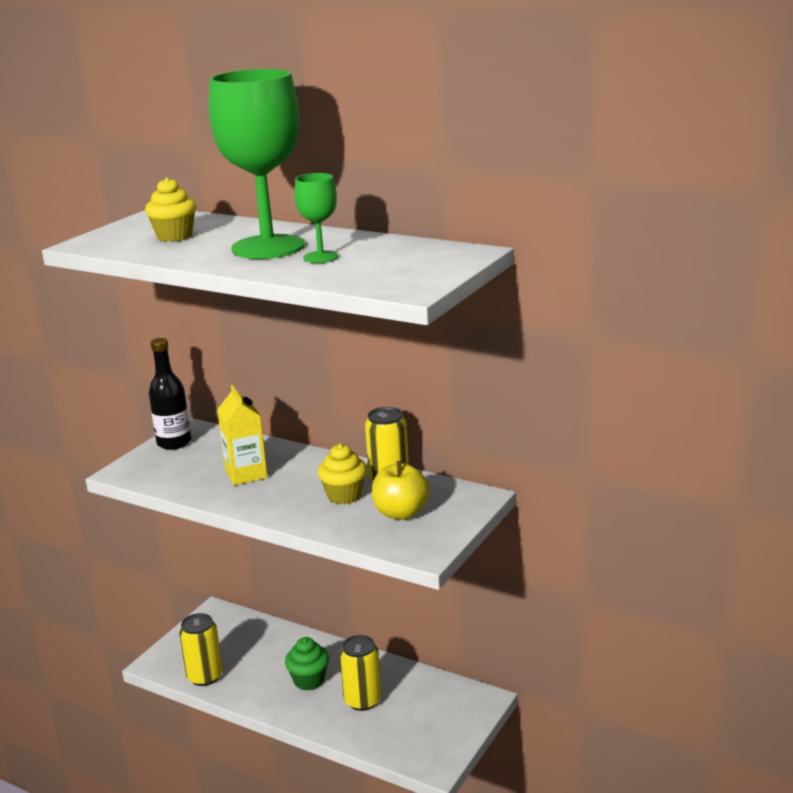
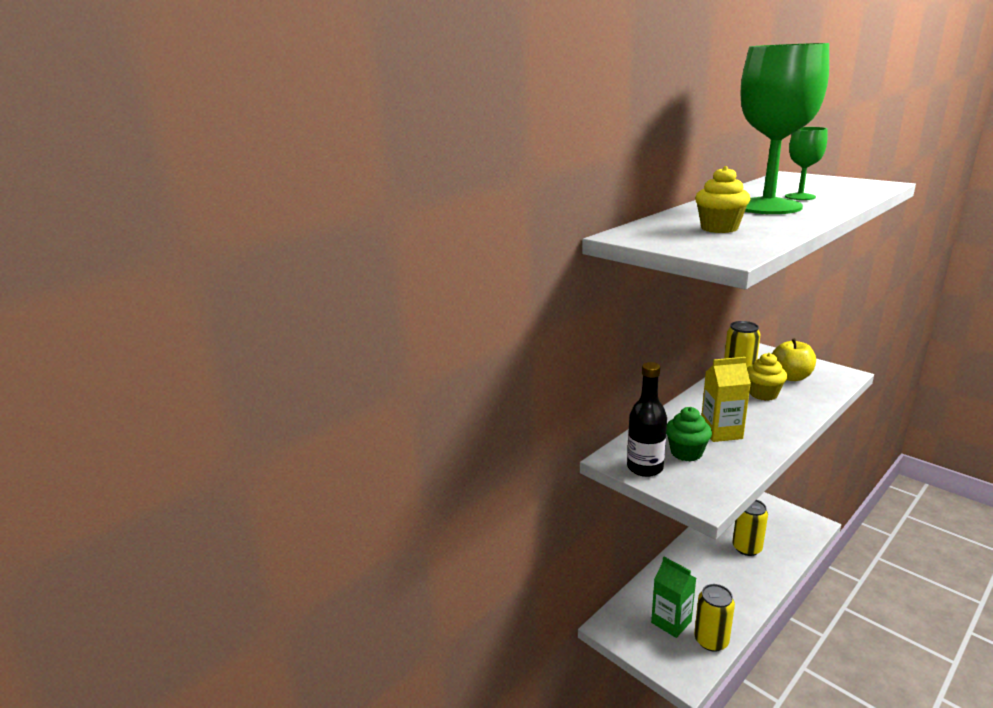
camera: 75 degrees left, 0 degrees up
(227, 649) = (671, 622): none -> green carton
(309, 680) = (720, 574): green cupcake -> green cupcake (686, 453)

